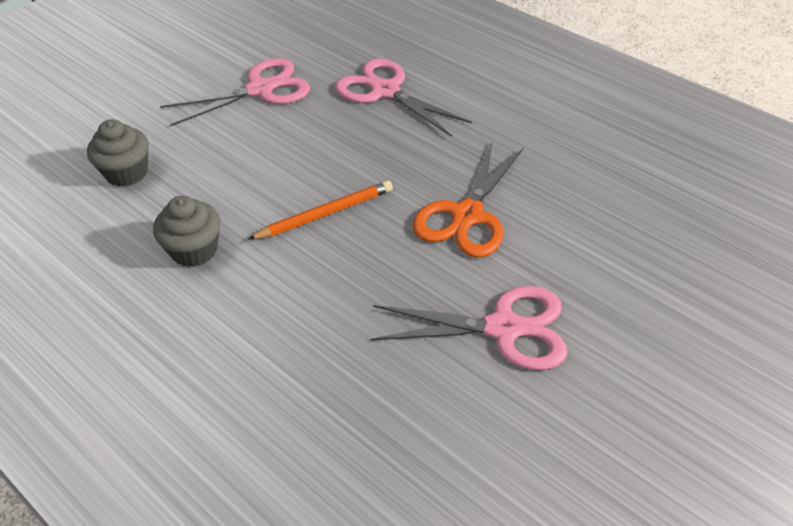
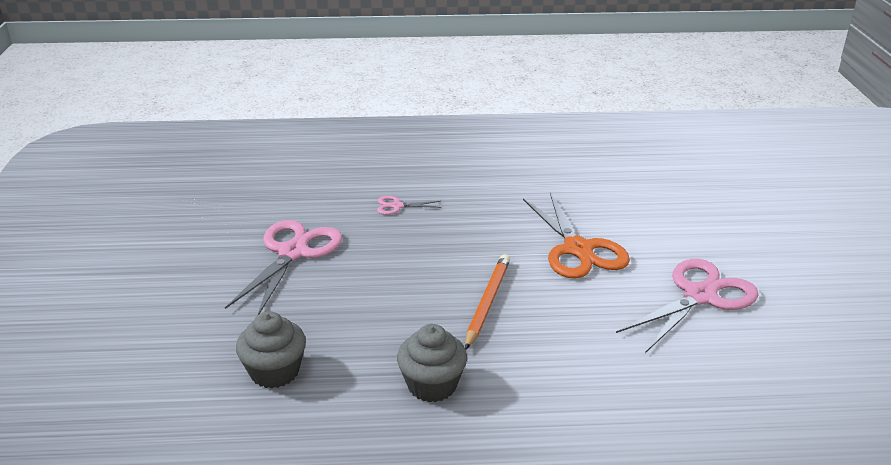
camera: 45 degrees left, 15 degrees down
(385, 91) = (397, 206): pink scissors -> pink scissors, size x0.45

